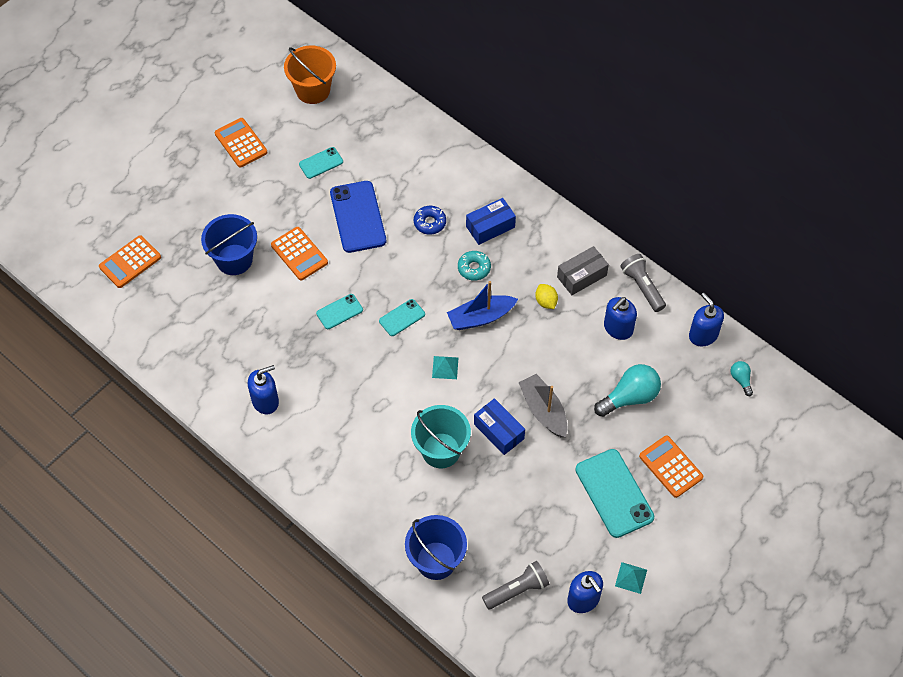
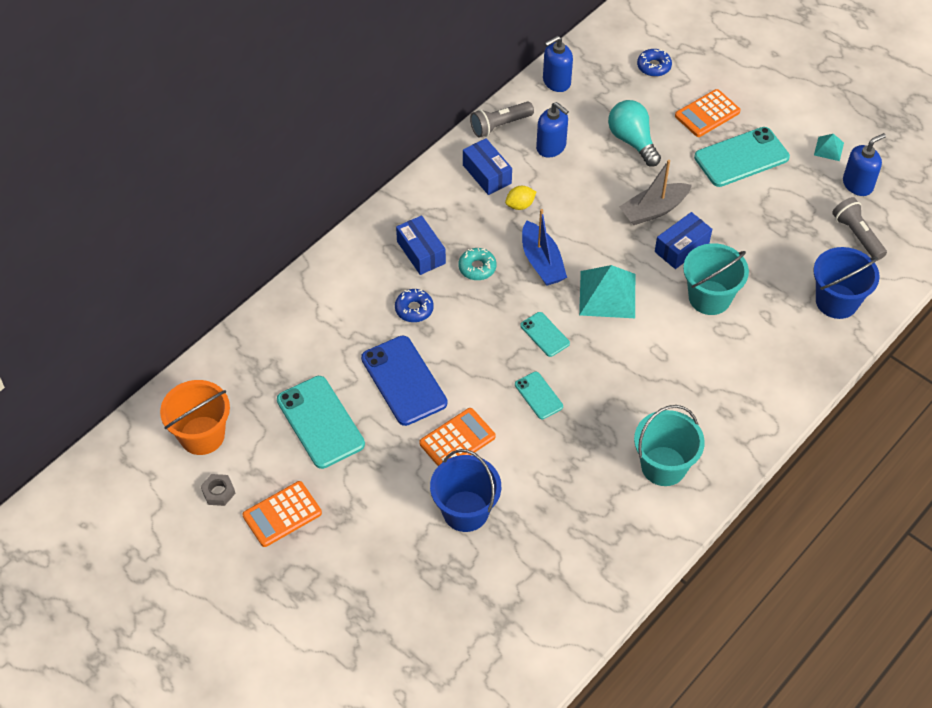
camera: 90 degrees left, 5 degrees down
(130, 262) = (469, 634): orange calculator -> none
(263, 103) = (218, 492): none -> grey nut
(265, 401) = (663, 466): blue soap dispenser -> turquoise bucket
(321, 163) = (320, 422): turquoise phone -> turquoise phone, size x1.90
(358, 217) = (404, 380): blue phone -> blue phone turned 75 degrees clockwise
(445, 367) = (607, 294): turquoise pyramid -> turquoise pyramid, size x1.99
(581, 276) = (487, 174): grey box -> blue box
(732, 422) = (654, 66): none -> blue donut
(741, 380) = (606, 57): turquoise light bulb -> none

